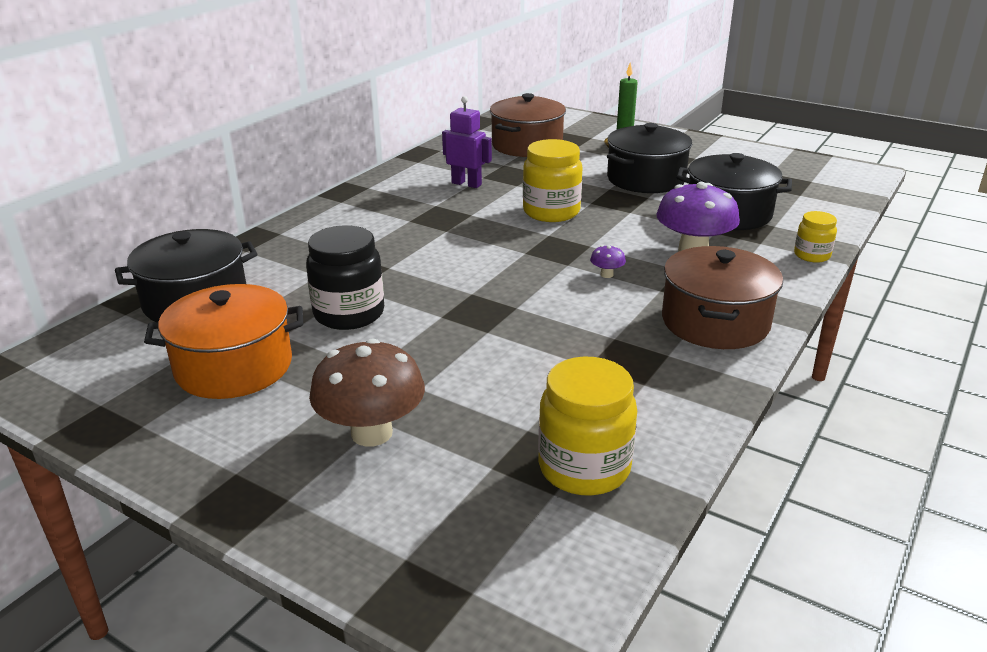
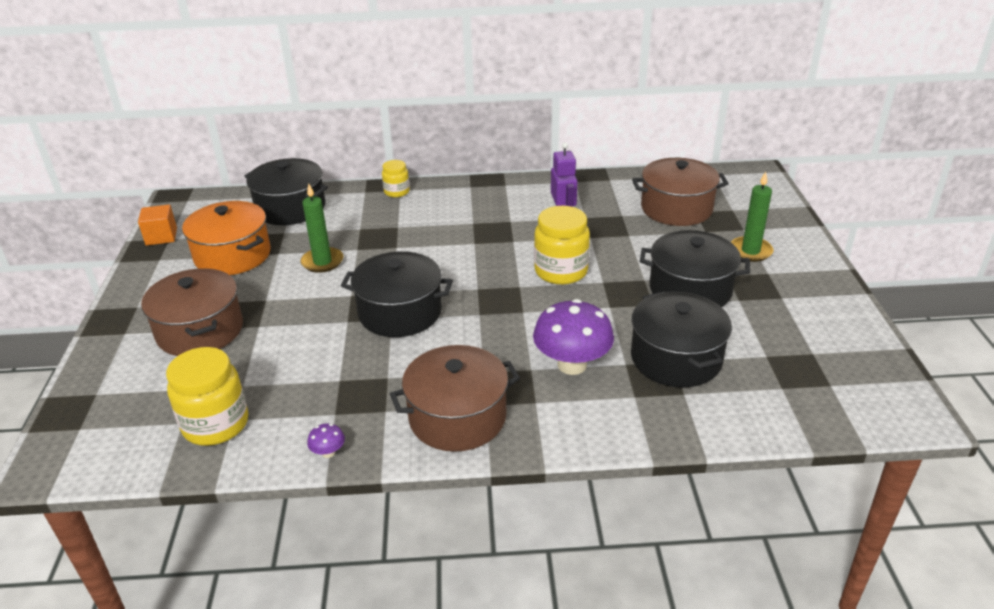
camera: 55 degrees right, 5 degrees up
(83, 410) = (161, 236): none -> orange cube
(349, 314) = (322, 262): black jar -> green candle
(371, 433) = (200, 331): brown mushroom -> brown pot
(512, 300) = (400, 312): none -> black pot
(606, 275) = (482, 337): purple mushroom -> purple mushroom (328, 452)
(812, 255) = (644, 435): yellow jar -> yellow jar (396, 192)

